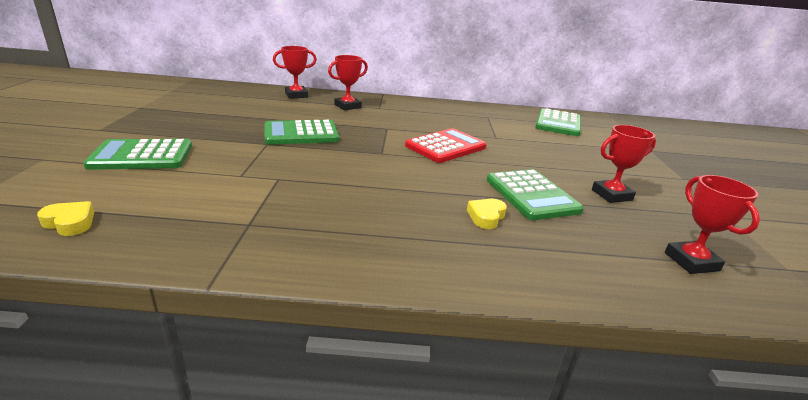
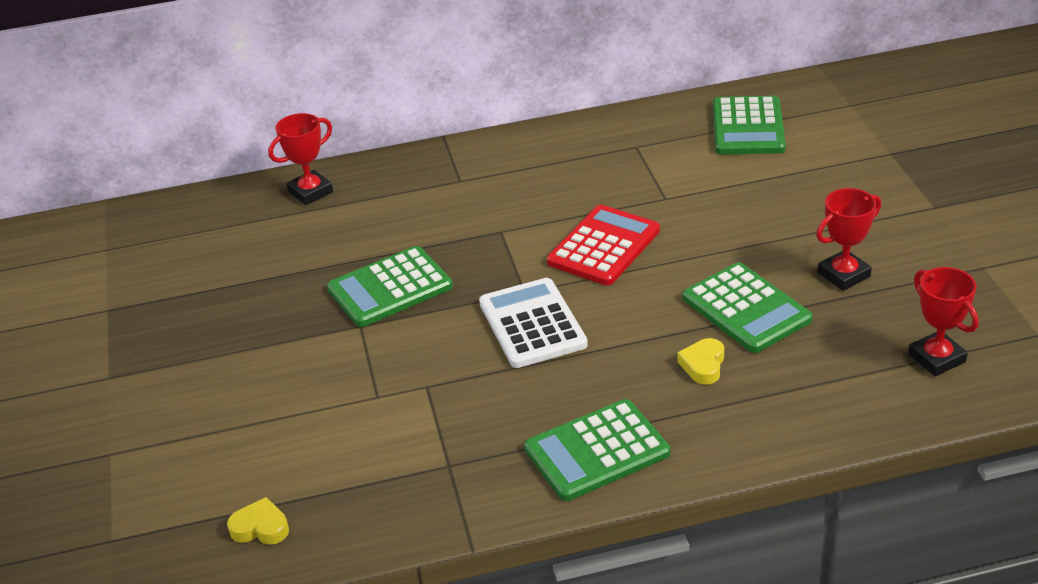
camera: 10 degrees left, 10 degrees up
(142, 156) = (224, 406): green calculator -> green calculator (596, 451)
(348, 106) = (410, 194): red trophy -> none
(375, 167) = (532, 324): none -> white calculator

